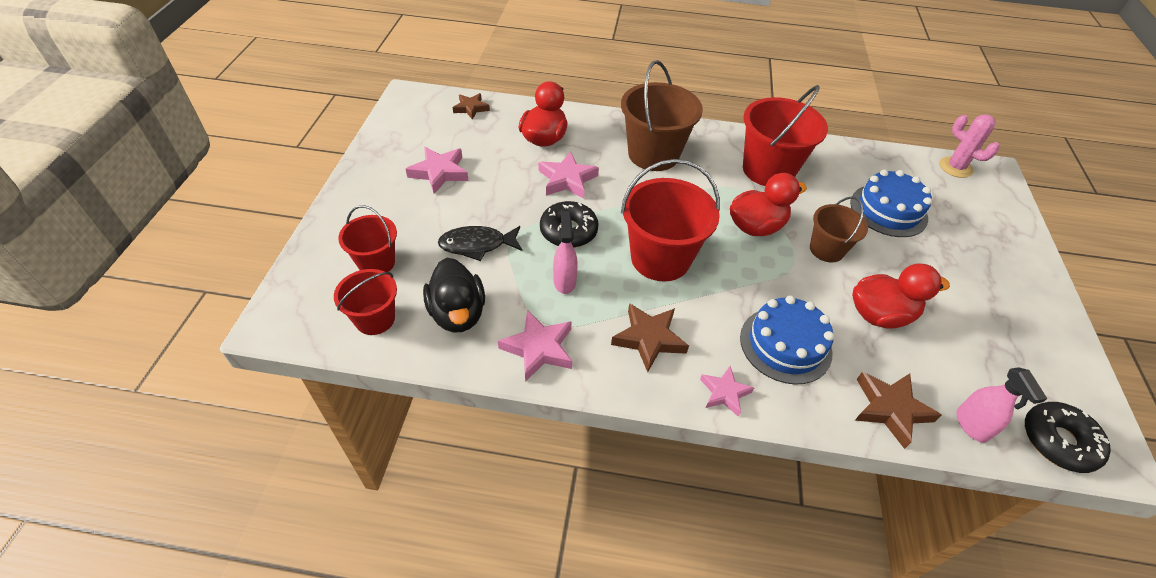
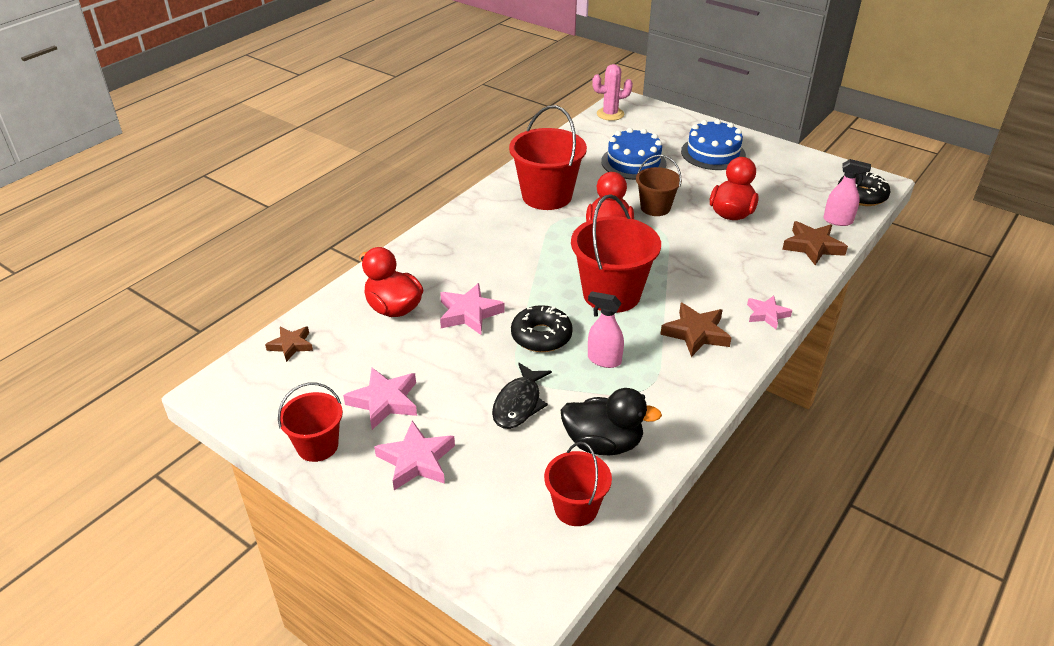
camera: 60 degrees left, 10 degrees down
(376, 262) = (494, 488): red bucket -> red bucket (317, 446)
(538, 348) = (673, 401): pink star -> pink star (416, 460)
(653, 154) = (476, 248): brown bucket -> none
(785, 345) = (737, 267): blue cake -> blue cake (713, 153)

